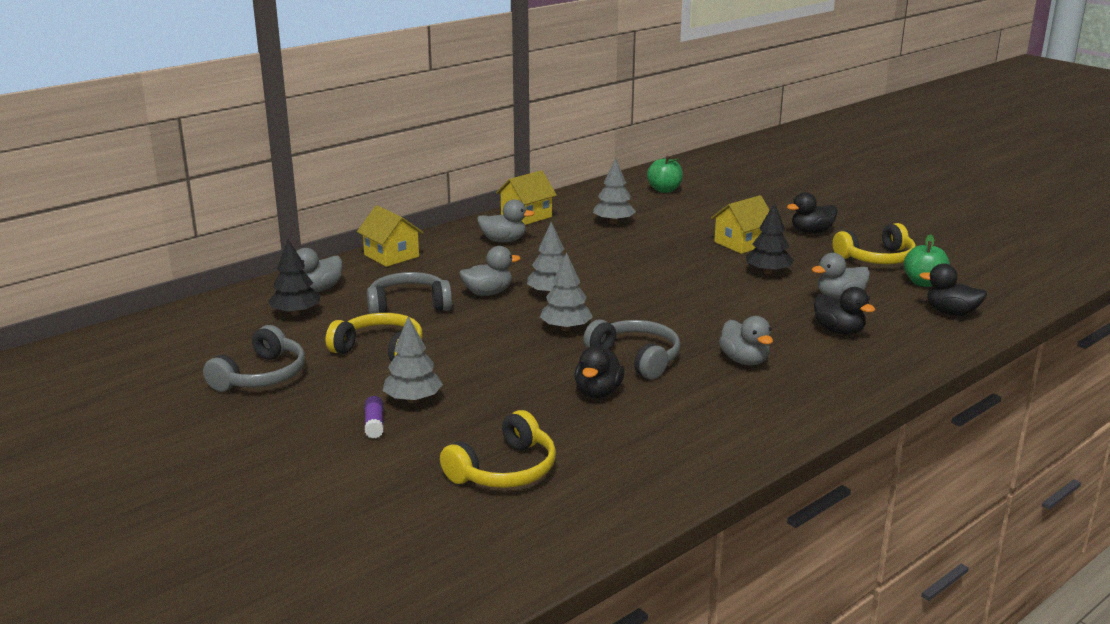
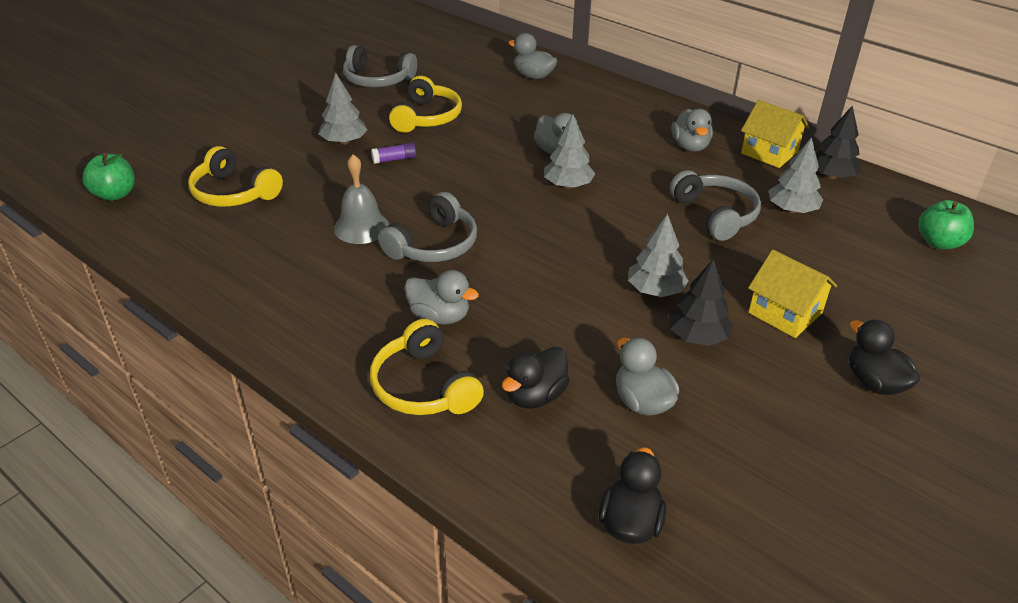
camera: 80 degrees right, 15 degrees up
(296, 313) = (485, 74): black tree -> black tree (831, 176)
(374, 424) = (305, 132): purple glue stick -> purple glue stick (394, 159)
(391, 256) = (620, 95): yellow house -> none
(408, 306) = (514, 117): grey headphones -> grey headphones (715, 214)
(566, 328) = (490, 200): grey tree -> grey tree (655, 290)
(598, 392) = (361, 227): black duck -> grey bell
(744, 361) = (439, 316): grey duck -> grey duck turned 120 degrees counterclockwise
(877, 258) = (807, 451): yellow headphones -> yellow headphones (424, 386)
(923, 283) = (734, 501): green apple -> green apple (115, 194)

